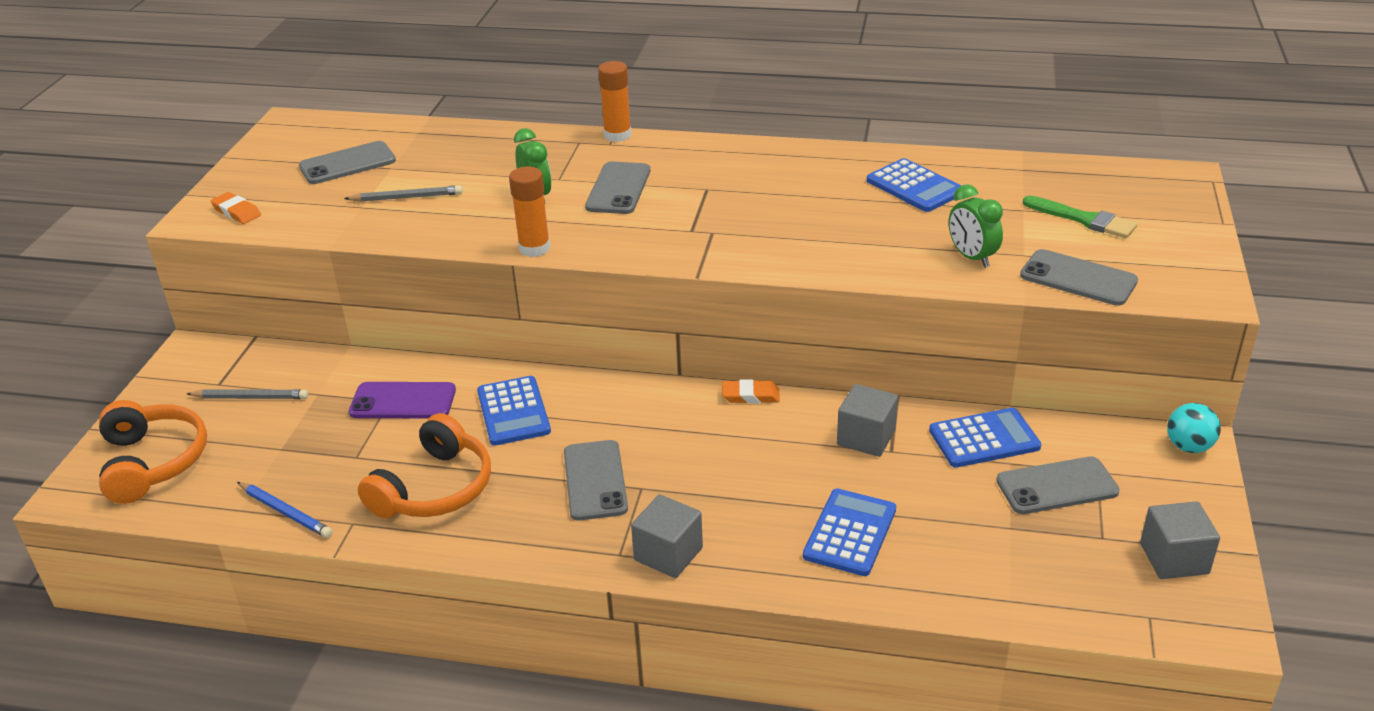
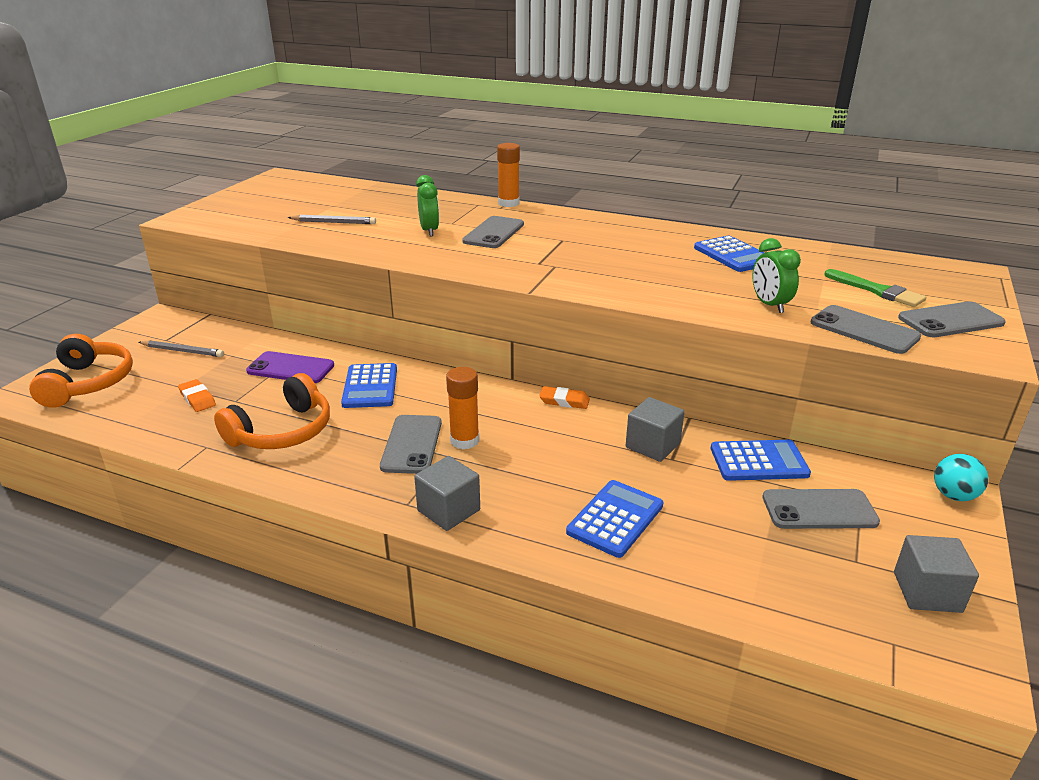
camera: 10 degrees right, 5 degrees down
(236, 212) = (209, 218): orange eraser -> orange eraser (197, 398)
(285, 512) = (161, 431): blue pencil -> none
(347, 164) = (304, 200): grey phone -> grey phone (950, 320)
(534, 248) = (410, 261): orange glue stick -> orange glue stick (464, 440)

